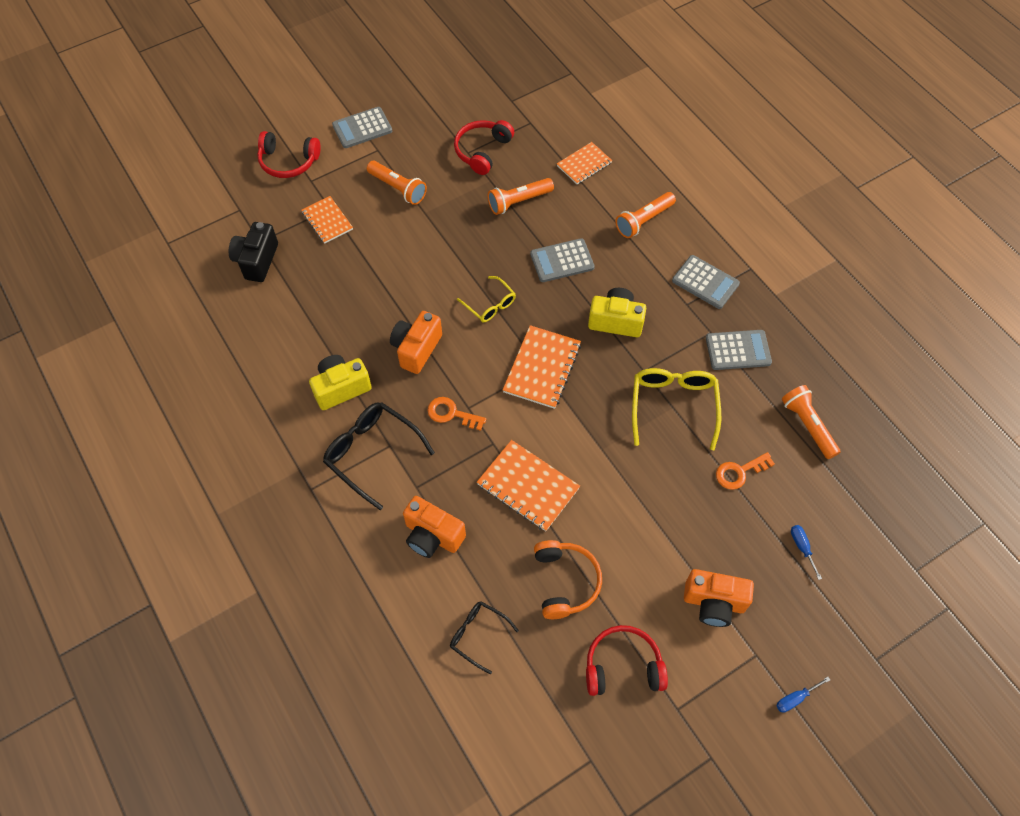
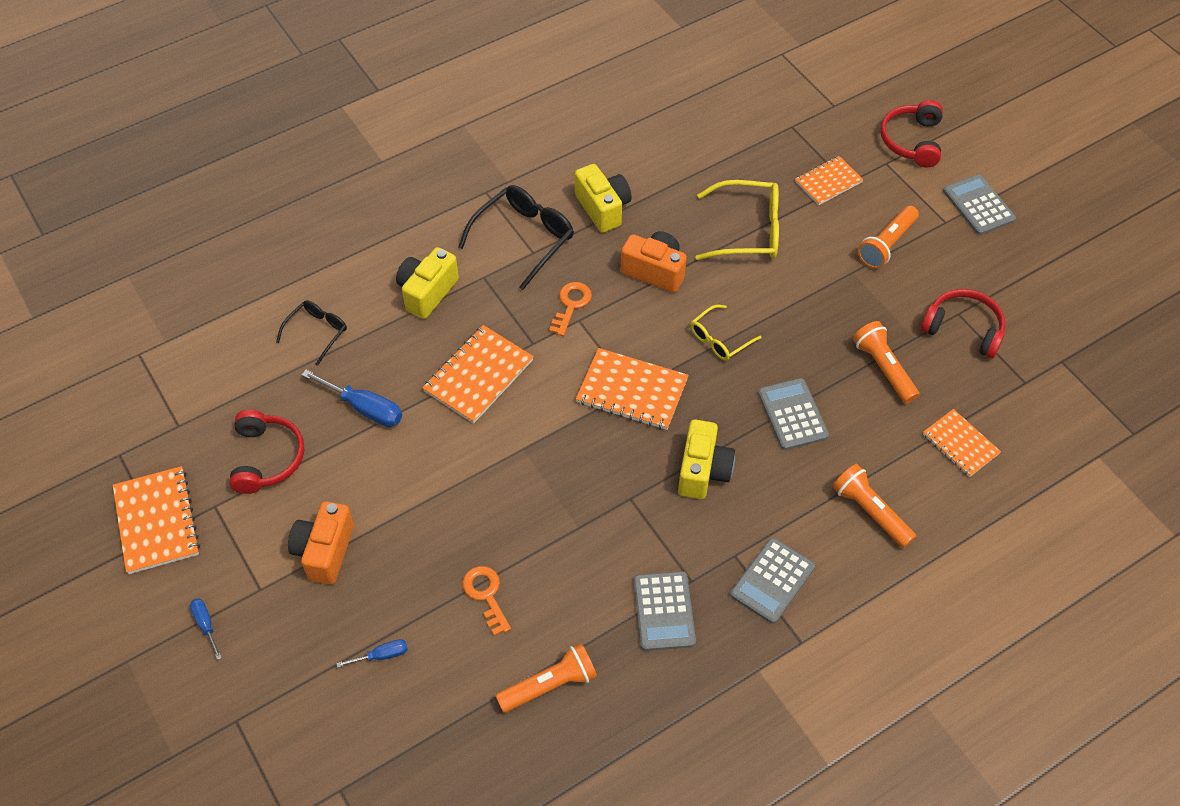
camera: 90 degrees right, 5 degrees down
(257, 261) = (765, 126): black camera -> none
(432, 535) = (427, 292): orange camera -> yellow camera
(565, 582) = (365, 408): orange headphones -> blue screwdriver
(673, 406) = (579, 528): yellow glasses -> yellow glasses (747, 230)
(698, 763) = (156, 521): none -> orange notebook

